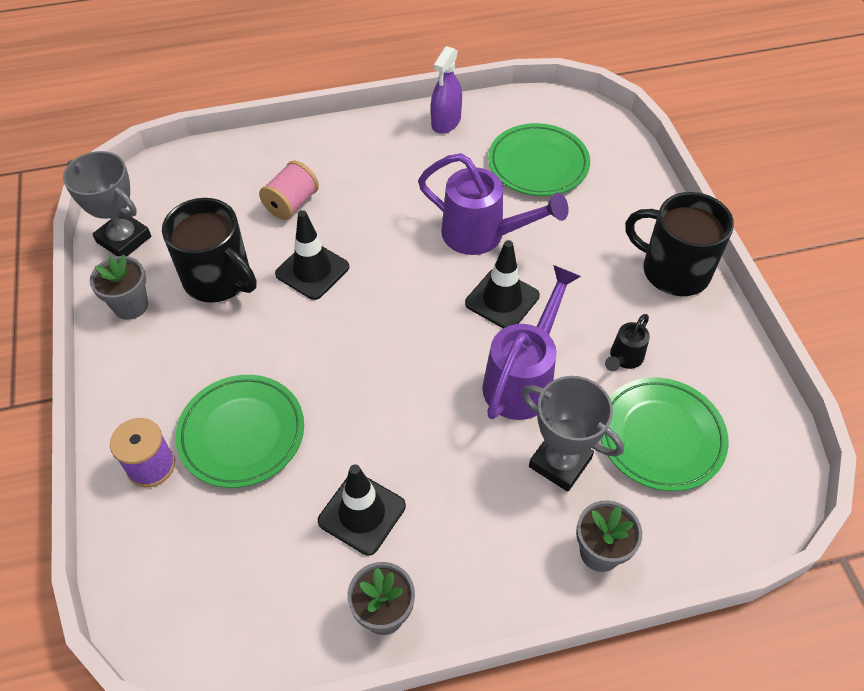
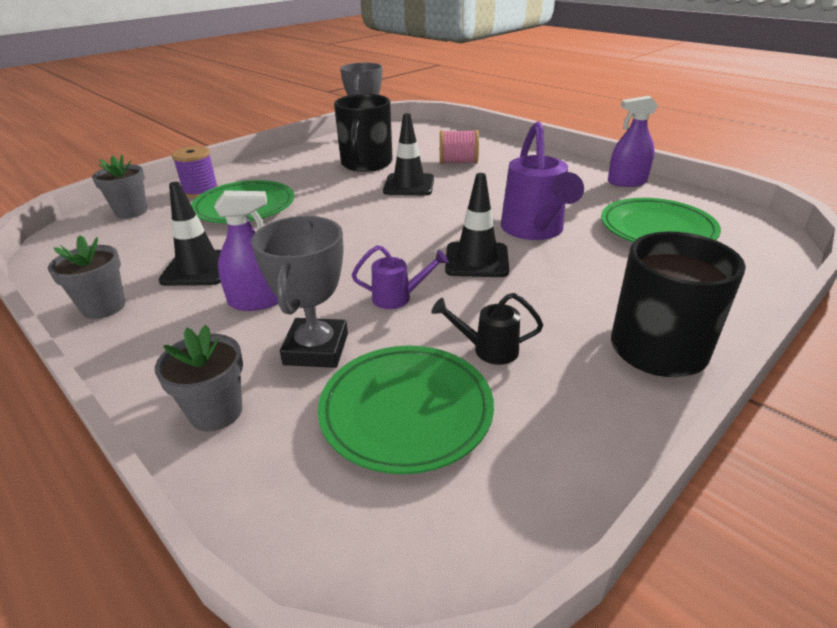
camera: 60 degrees right, 20 degrees down
(131, 306) = (319, 151): grey flower pot -> grey flower pot (131, 212)
(460, 481) = (257, 301): none -> purple spray bottle
(523, 379) = (398, 298): purple watering can -> purple watering can, size x0.50

